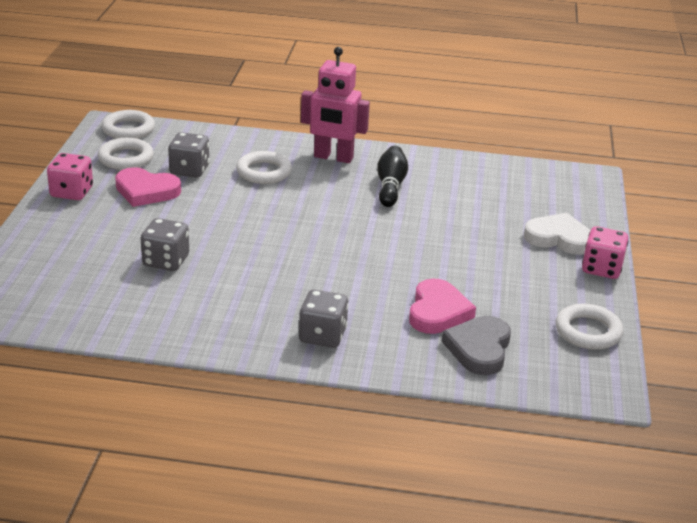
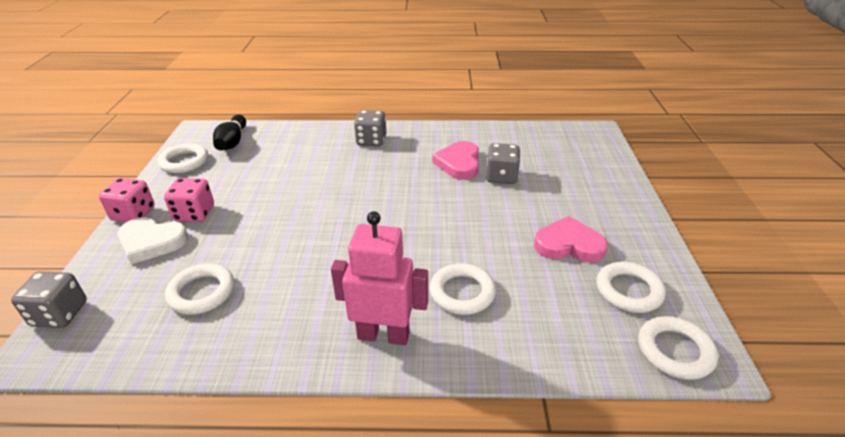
camera: 175 degrees right, 5 degrees up
(71, 192) = (636, 233): pink dice -> pink dice (194, 213)
(189, 170) = (546, 282): grey dice -> grey dice (60, 314)
(390, 186) = (312, 291): black bowling pin -> black bowling pin (232, 142)
(438, 311) = (290, 163): pink heart -> pink heart (459, 163)
(479, 349) = (268, 144): grey heart -> none
(486, 195) = (201, 292): none -> white ring

